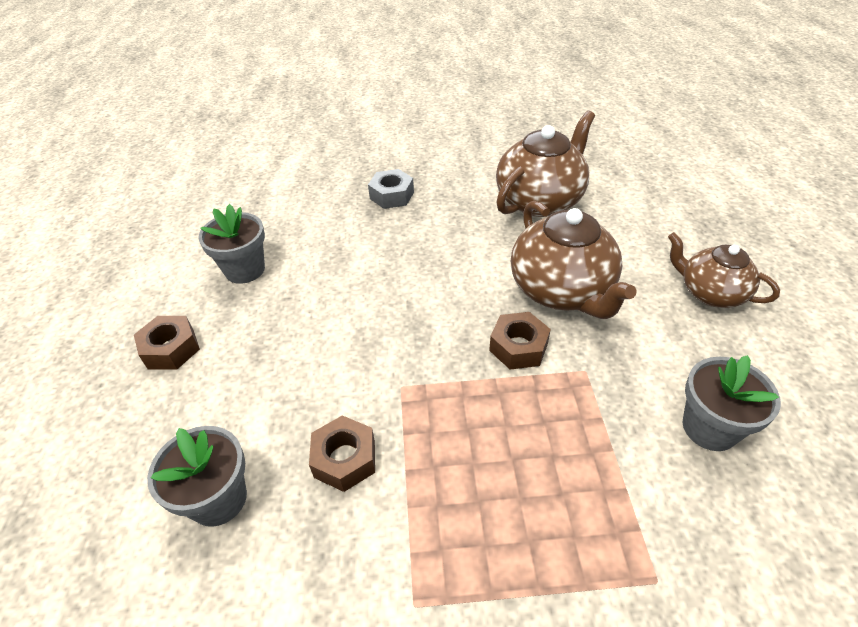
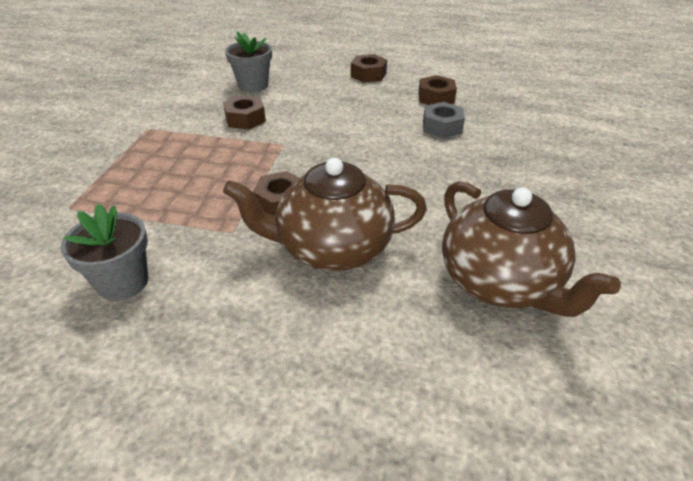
camera: 105 degrees right, 5 degrees down
(245, 270) = (436, 98): grey flower pot -> brown nut
(392, 195) = (529, 174): grey nut -> grey nut (442, 127)
(710, 293) = (260, 377): brown teapot -> none

